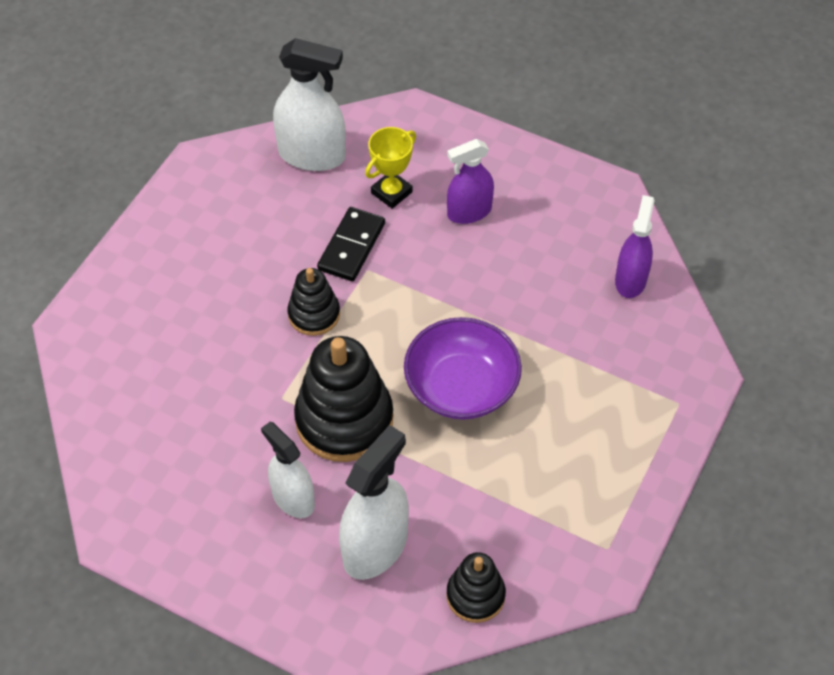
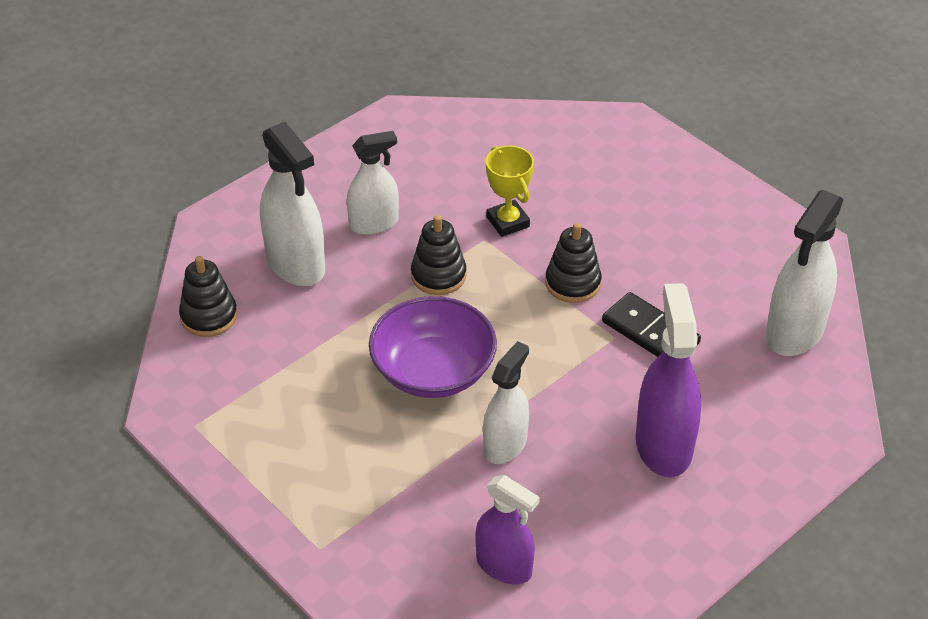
camera: 110 degrees right, 10 degrees down
(344, 420) = (438, 275): black stacking toy -> black stacking toy, size x0.56
(391, 192) = (716, 385): yellow trophy -> yellow trophy (508, 222)
(469, 212) = (663, 445): purple spray bottle -> purple spray bottle, size x1.51
(517, 312) = (505, 445): none -> white spray bottle

